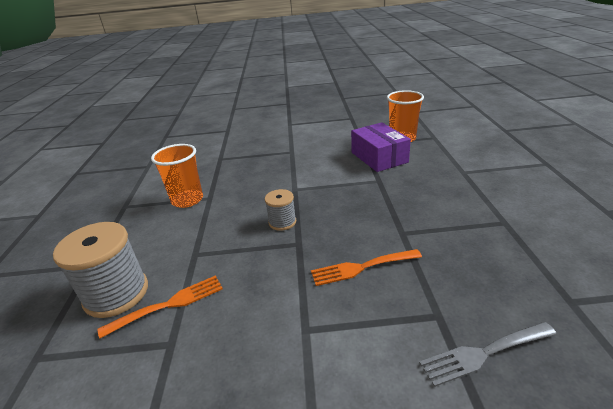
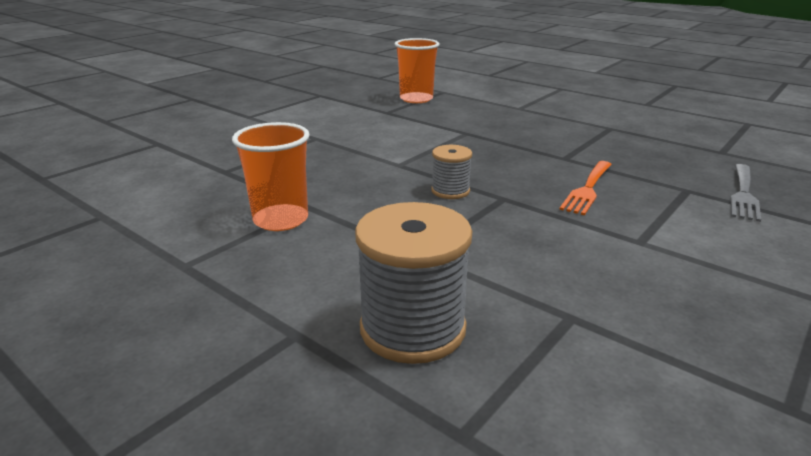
camera: 50 degrees left, 5 degrees down
(168, 305) = (496, 298): orange fork -> none
(379, 157) = (427, 117): purple box -> none

